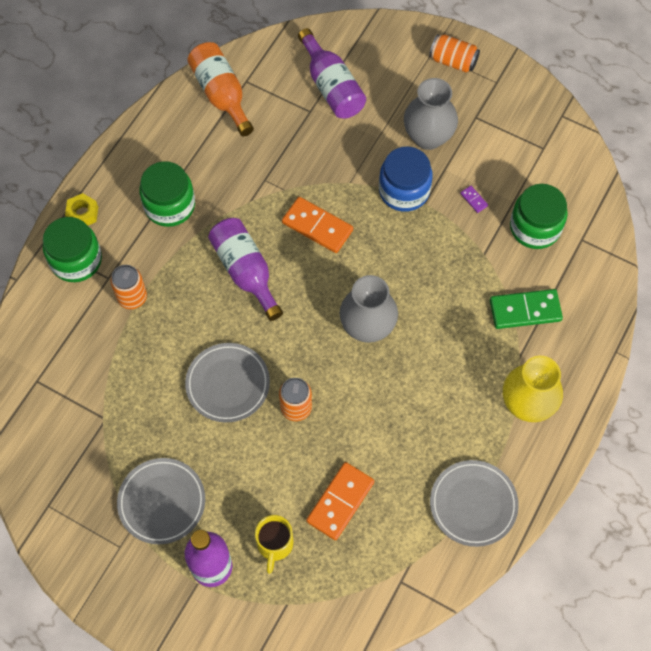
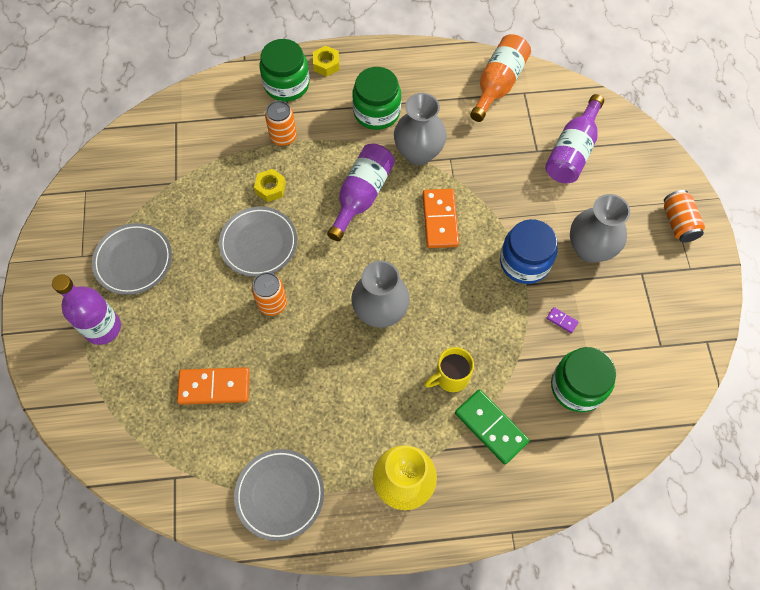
camera: 55 degrees right, 0 degrees up
(178, 341) = (270, 188): none -> yellow nut
(239, 200) = (418, 153): none -> grey vase
(274, 545) = (147, 361): yellow mug -> yellow mug (450, 377)
(474, 200) = (562, 320): purple domino -> purple domino turned 75 degrees counterclockwise

